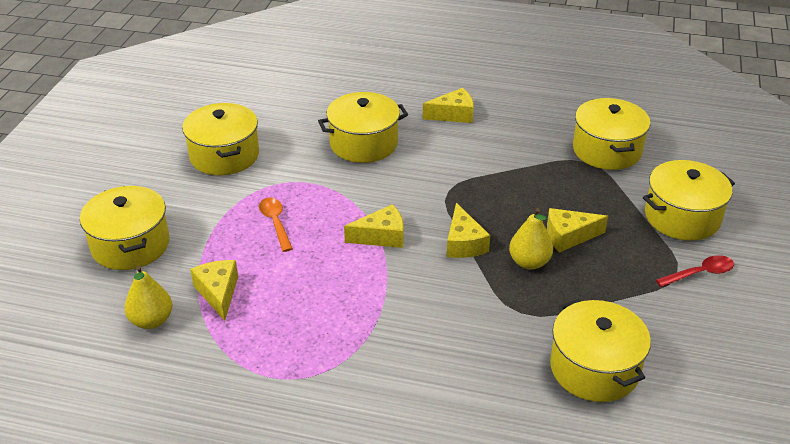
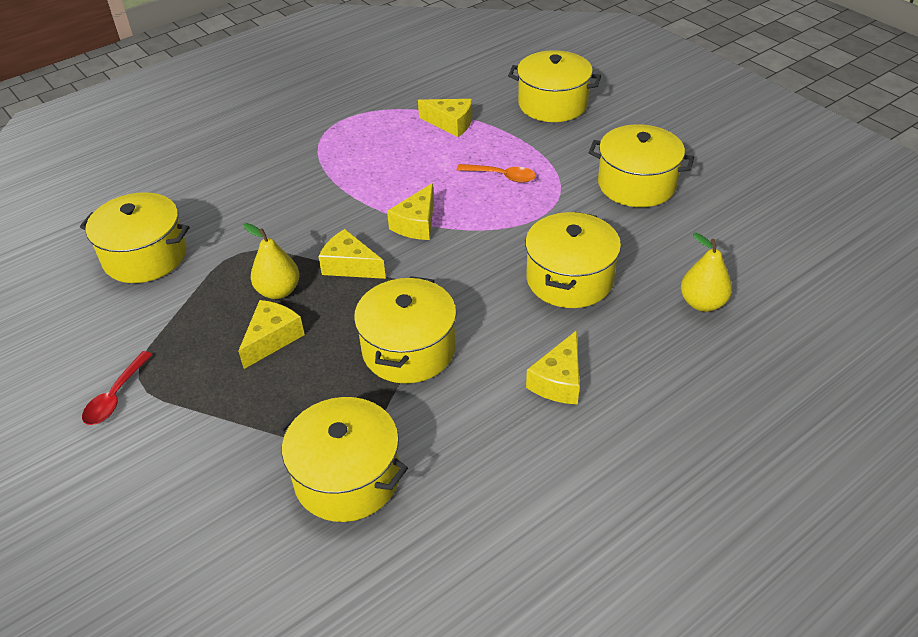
camera: 130 degrees right, 5 degrees up
(151, 320) = (457, 91): yellow pear -> yellow pear (702, 303)
(682, 217) = (182, 450): yellow pot -> yellow pot (408, 349)

